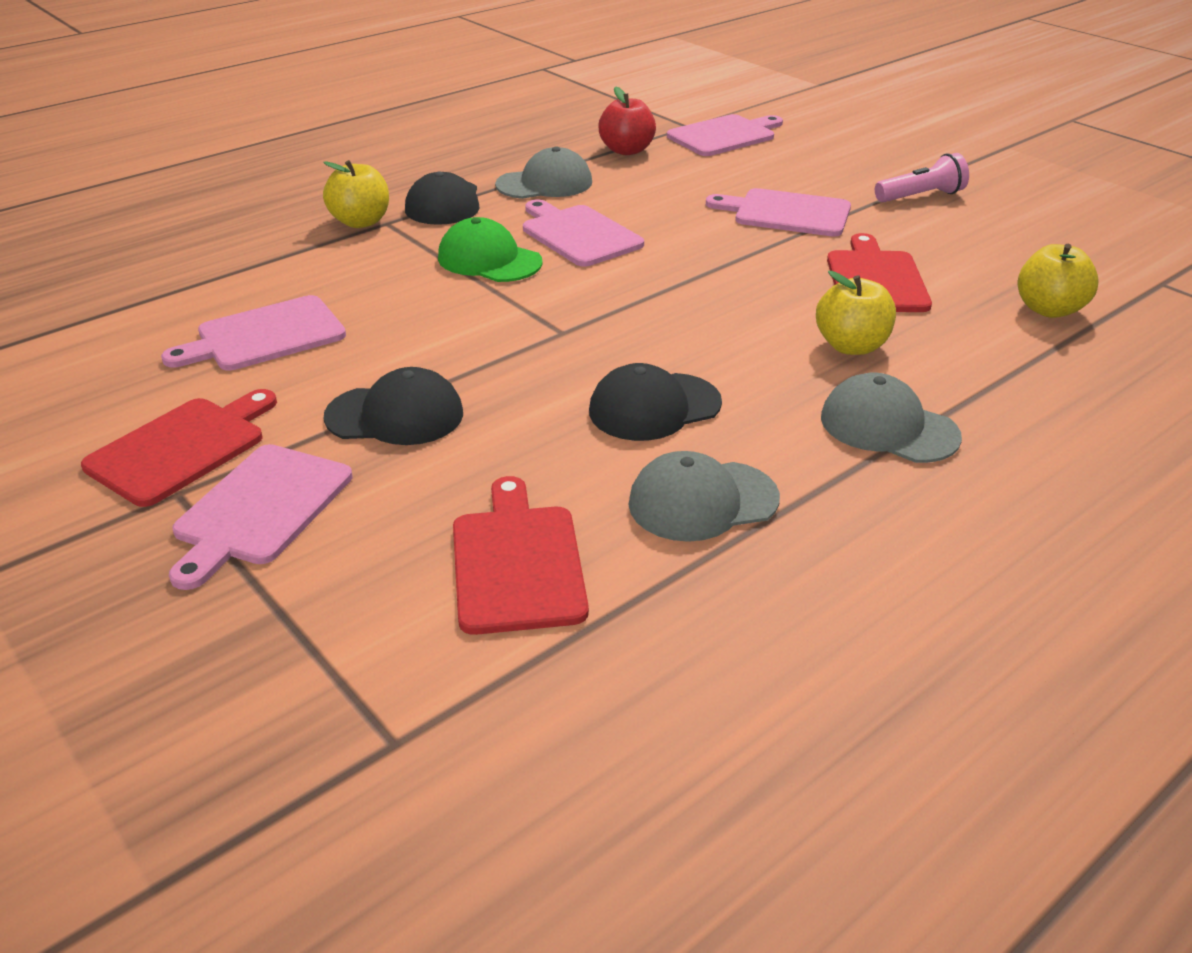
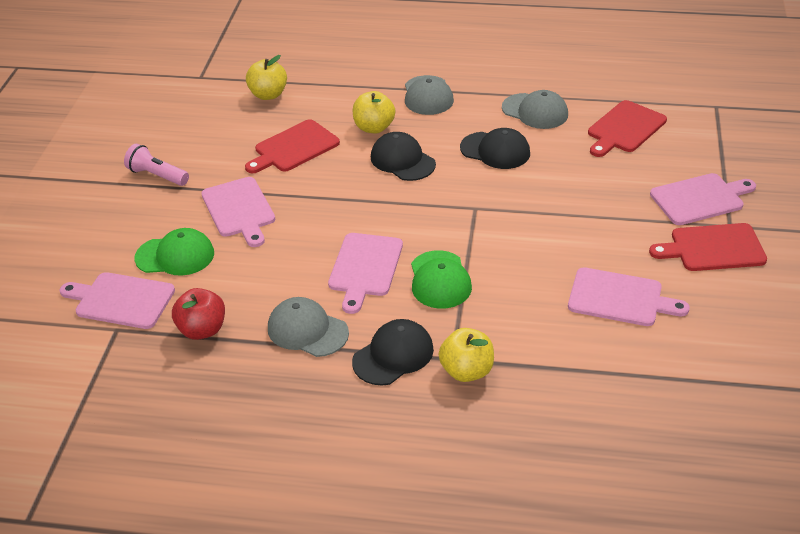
camera: 130 degrees left, 5 degrees up
(395, 415) = (604, 209): black cap -> black cap (402, 160)
(754, 168) = (175, 256): none -> green cap

